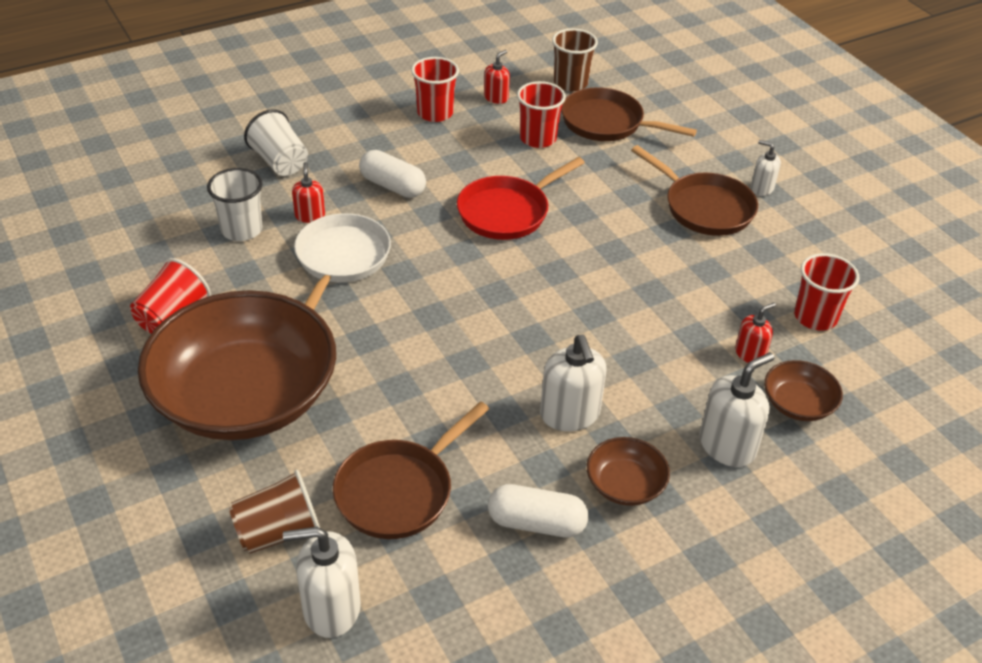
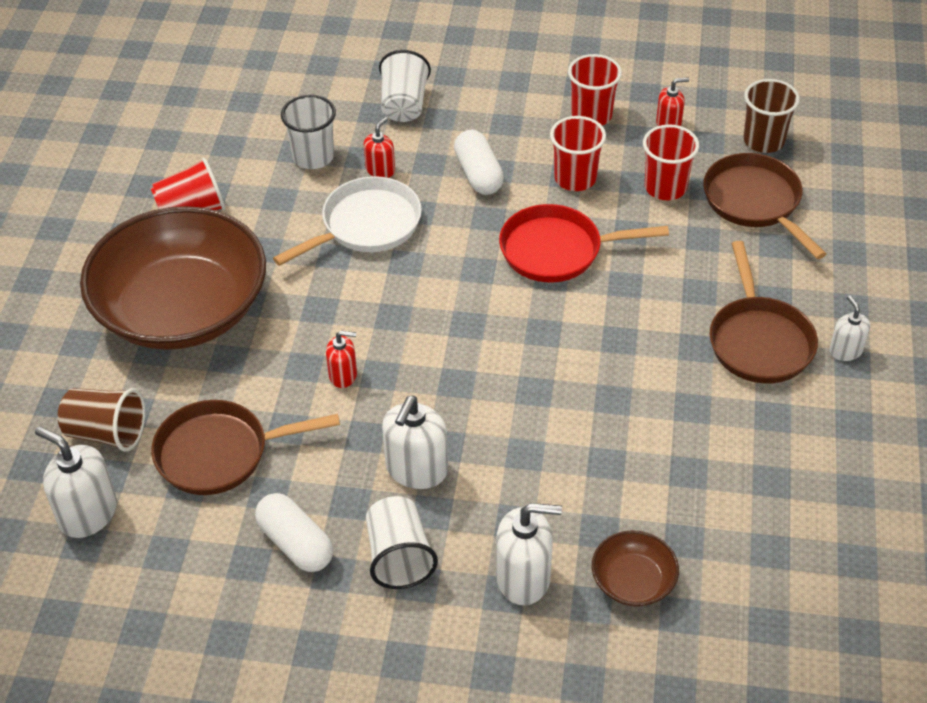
camera: 40 degrees right, 5 degrees up
(625, 484) = (399, 557): brown bowl -> white cup
(750, 354) = (640, 509): red soap dispenser -> red soap dispenser (343, 375)
(815, 317) = (748, 510): red cup -> red cup (575, 178)

